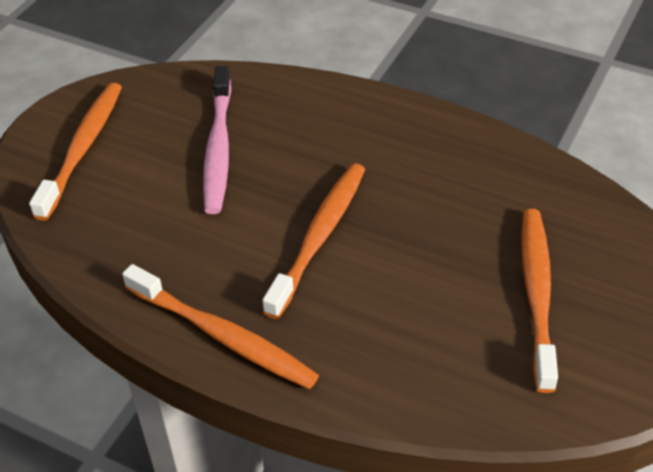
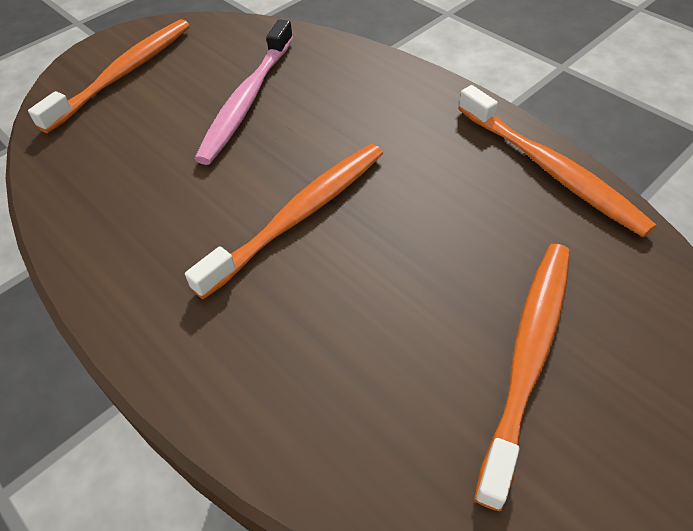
camera: 20 degrees right, 5 degrees up
(223, 336) = (136, 302): orange toothbrush -> orange toothbrush (550, 169)

